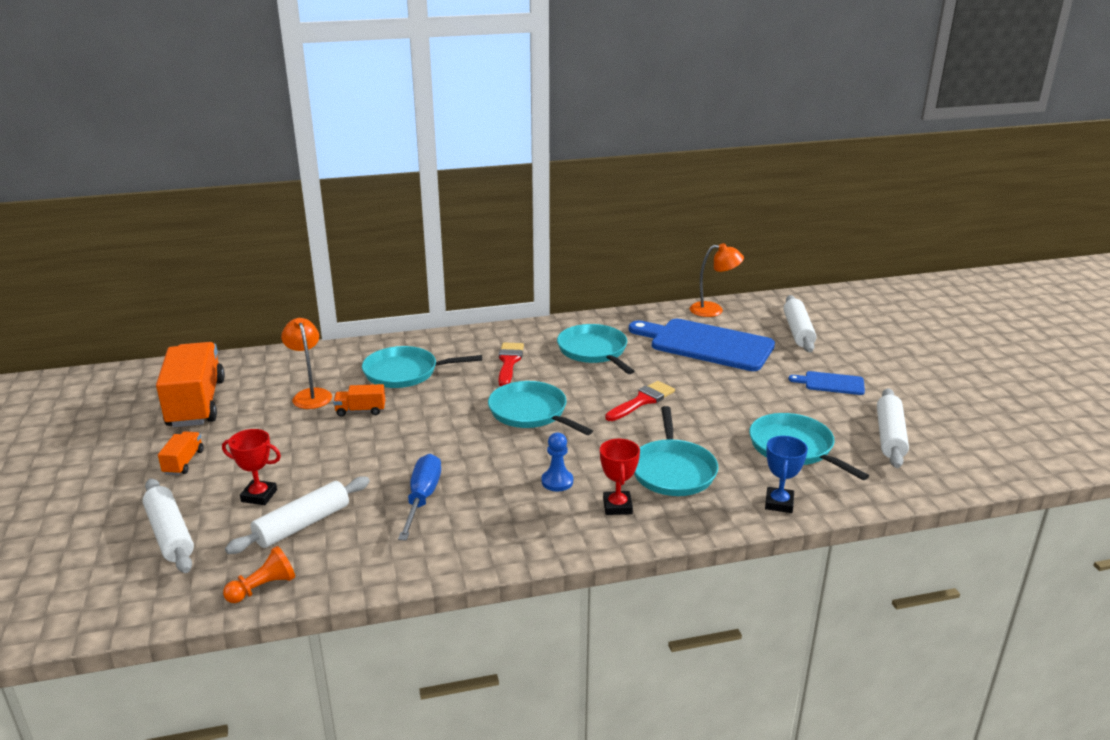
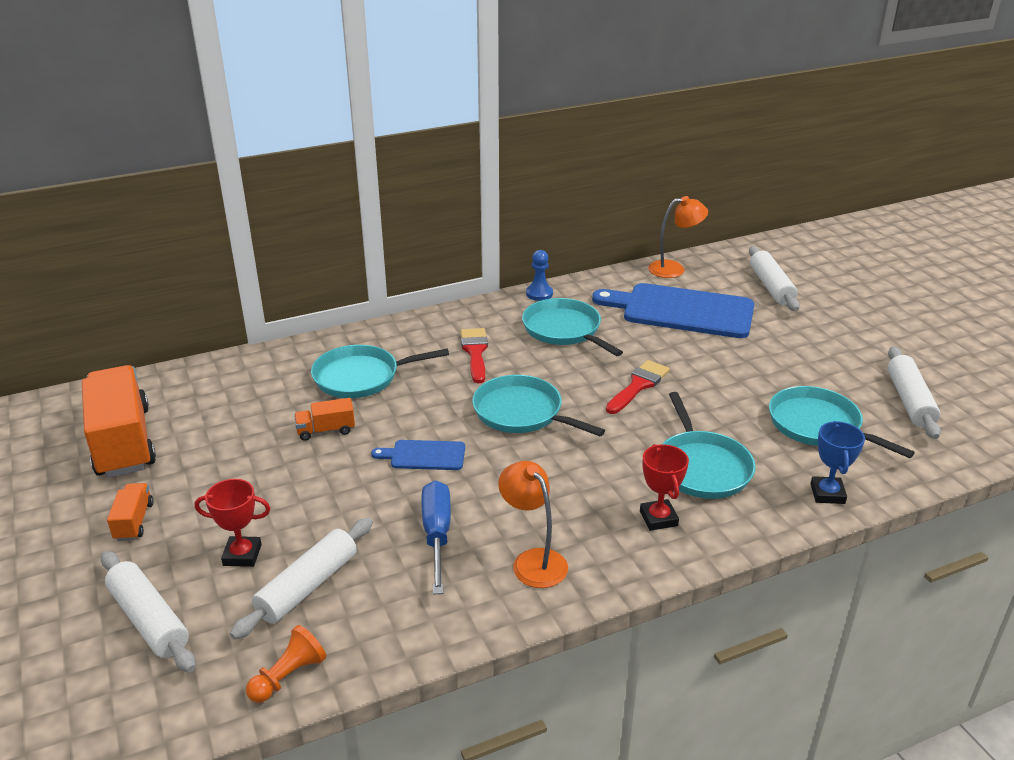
camera: 10 degrees left, 5 degrees up
(310, 395) = (259, 416): orange lamp -> orange lamp (533, 560)
(557, 481) = (581, 495): blue pawn -> blue pawn (539, 294)
(831, 383) = (827, 345): blue cutting board -> blue cutting board (424, 455)

